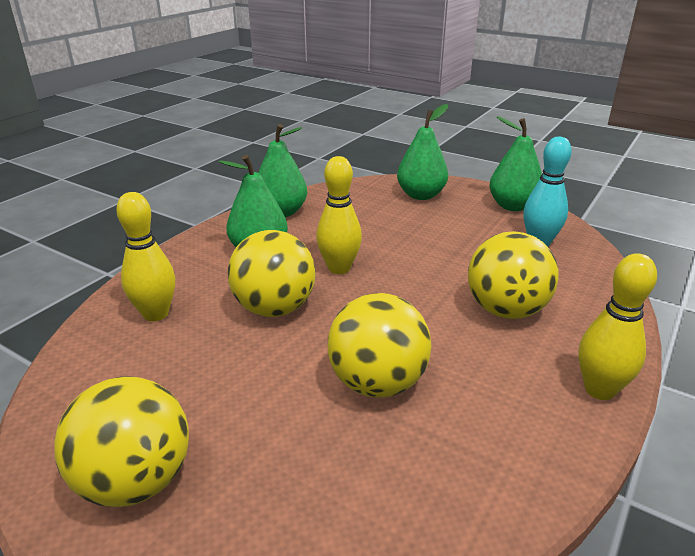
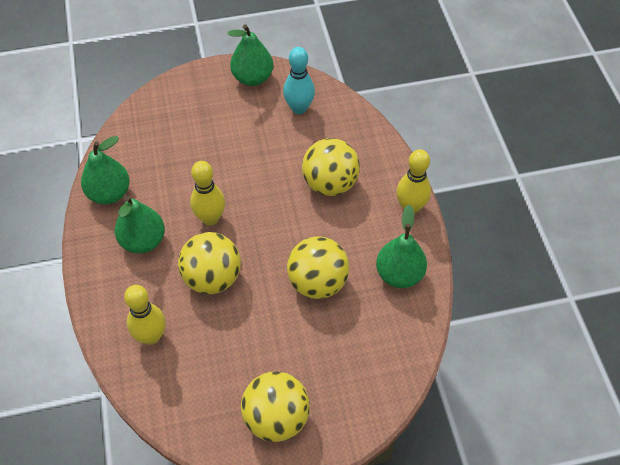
camera: 45 degrees left, 25 degrees up
(421, 195) = (183, 106): green pear -> green pear (399, 274)

